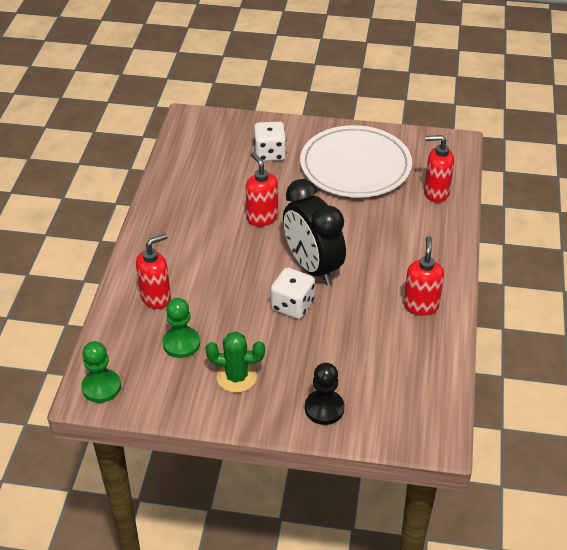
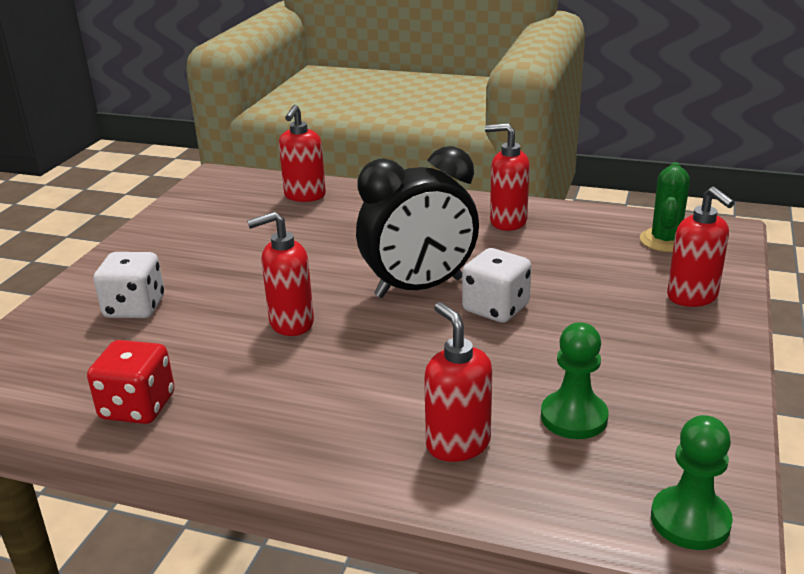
camera: 80 degrees left, 15 degrees down
(179, 180) = (138, 407): none -> red dice
(236, 377) = (645, 364): green cactus -> green cactus (665, 241)
(324, 408) = (692, 297): black pawn -> red soap dispenser
(355, 166) = (216, 242): white plate -> none

